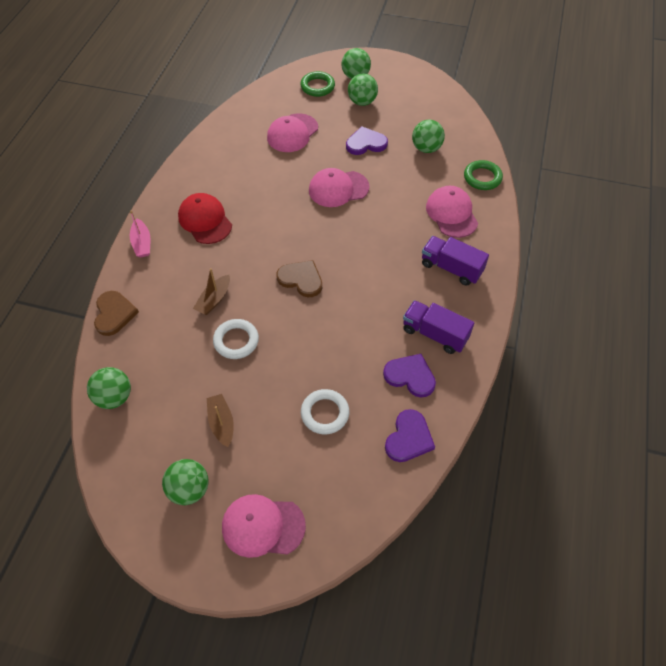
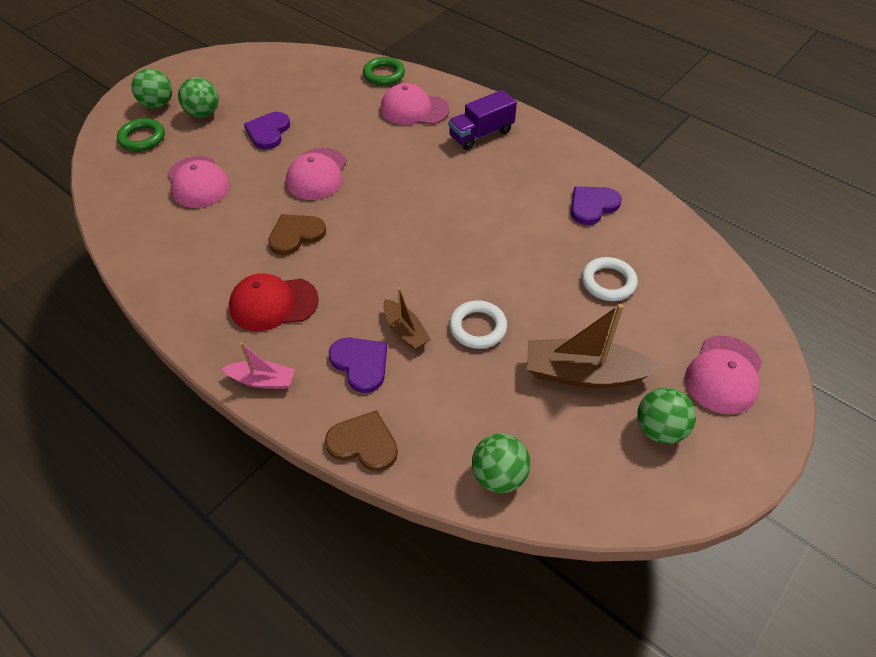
camera: 65 degrees left, 5 degrees down
(221, 423) = (584, 374): brown boat -> brown boat, size x1.80
(301, 279) = (424, 245): brown heart -> brown heart (296, 235)
(409, 438) = (661, 231): purple heart -> purple heart (360, 364)
(426, 148) = (314, 94): green ball -> none
(434, 334) = (552, 172): purple truck -> none

